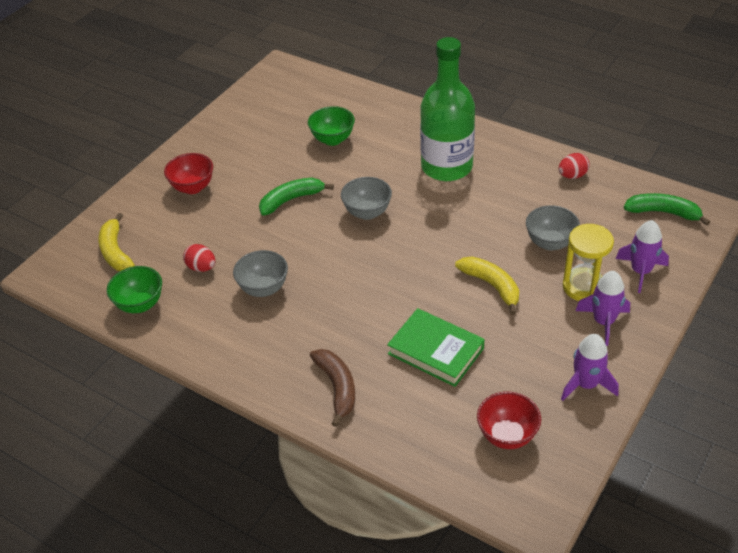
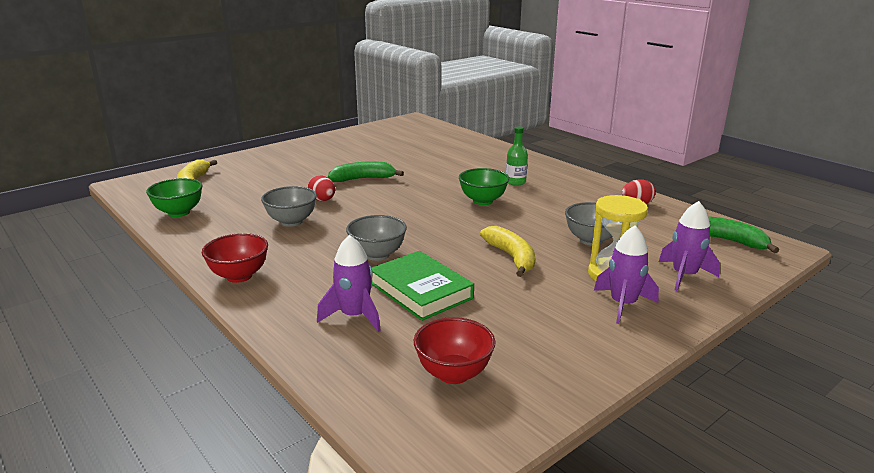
camera: 15 degrees right, 20 degrees down
(193, 187) = (289, 161): red bowl -> red bowl (239, 276)
(201, 267) = (251, 201): red egg -> red egg (322, 200)
(332, 139) = (425, 155): green bowl -> green bowl (483, 201)
(337, 388) = (298, 296): brown banana -> none
(367, 212) = (423, 195): grey bowl -> grey bowl (377, 255)
(446, 167) = (515, 182): green bottle -> green bottle, size x0.41
(586, 384) = (576, 350): purple rocket -> purple rocket (354, 316)

